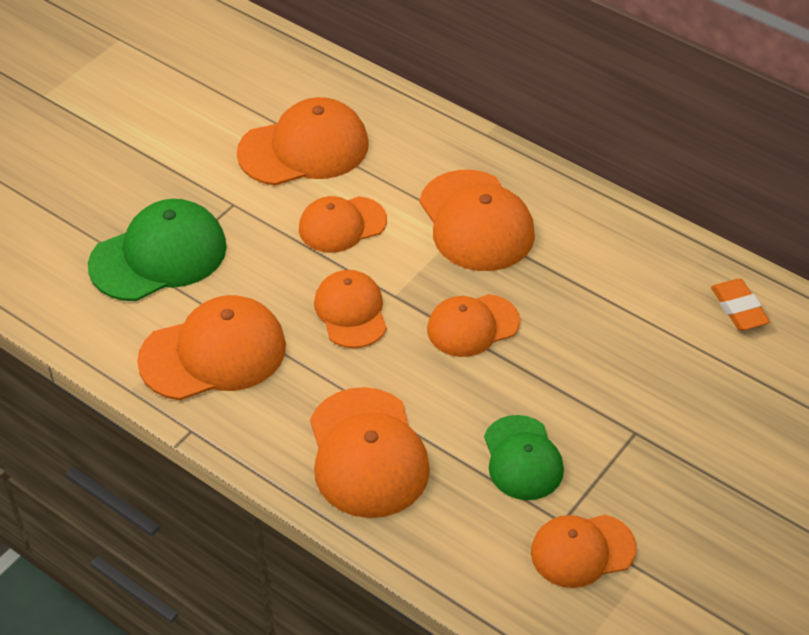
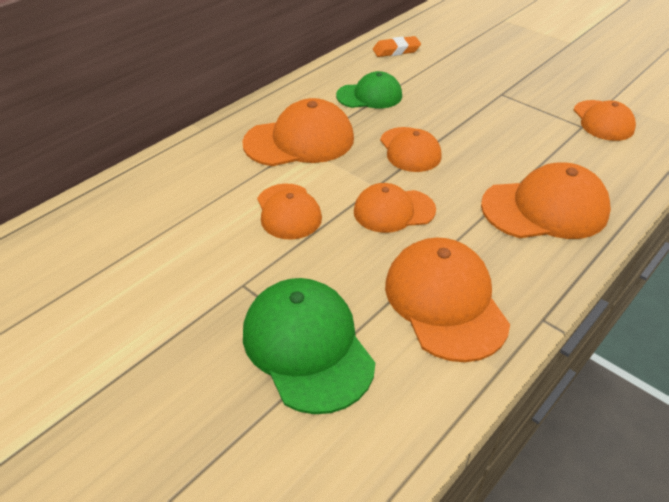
camera: 85 degrees left, 5 degrees down
(304, 149) = (179, 232): orange cap -> none
(522, 458) = (533, 137): green cap -> green cap (369, 96)

